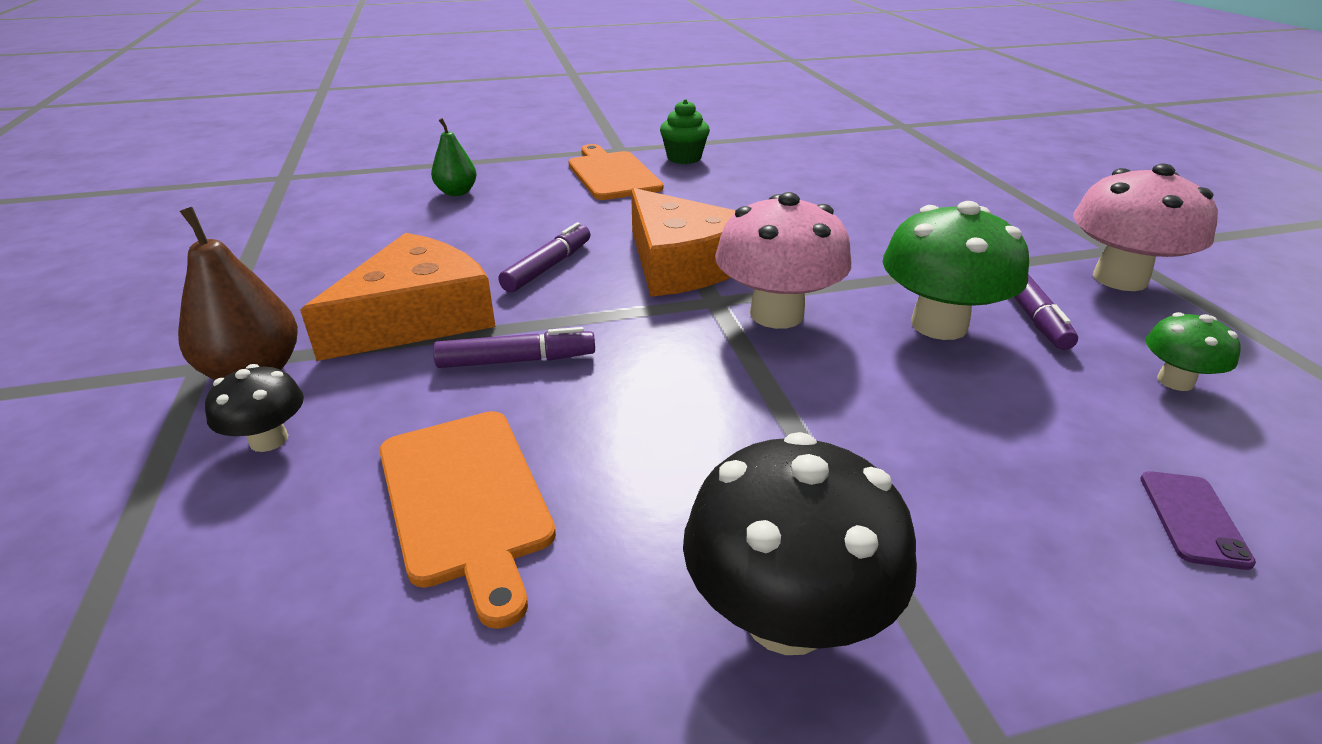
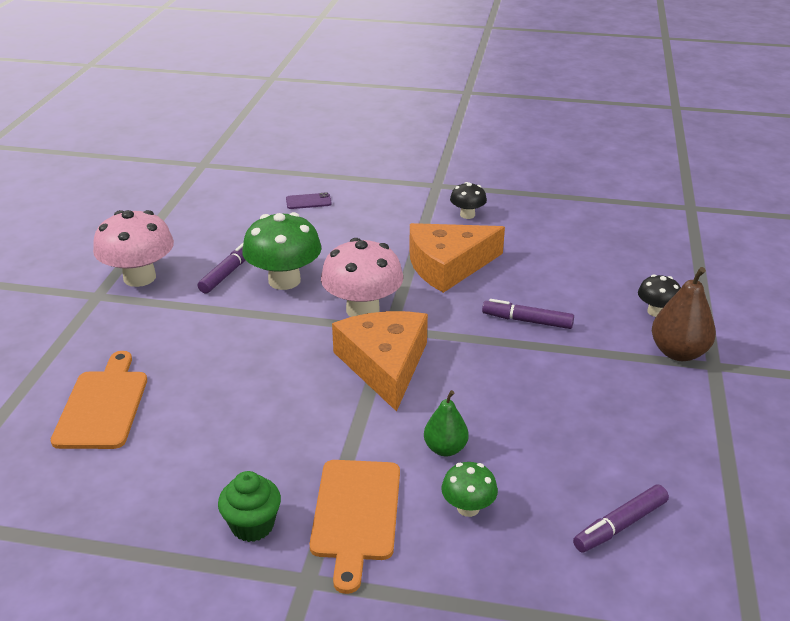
camera: 155 degrees left, 0 degrees up
(417, 317) = (583, 367): orange cheese -> orange cheese (448, 265)
(457, 192) = (536, 531): green pear -> green pear (445, 449)
(465, 500) = (564, 267): orange cutting board -> orange cutting board (103, 405)
(548, 267) = (482, 389): purple marker -> purple marker (620, 525)
(786, 616) = (467, 215): black mushroom -> black mushroom, size x0.53
(1175, 381) = (225, 232): green mushroom -> green mushroom (468, 508)
(1193, 519) = (308, 201): purple phone -> purple phone turned 45 degrees clockwise

